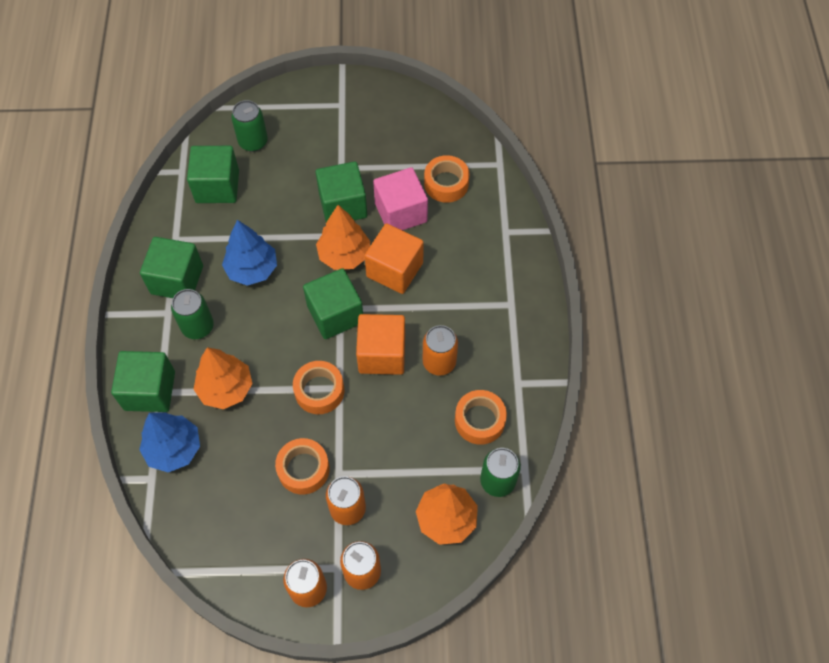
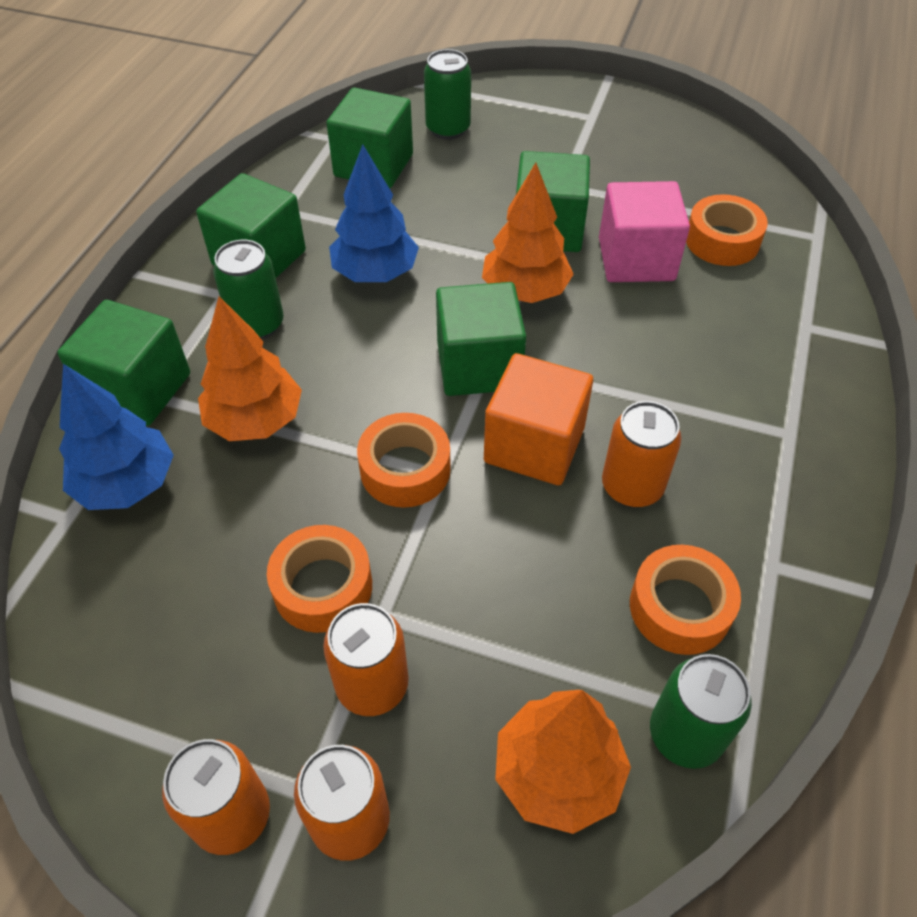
camera: 20 degrees right, 10 degrees down
(394, 269) = (600, 331): orange cube -> none

